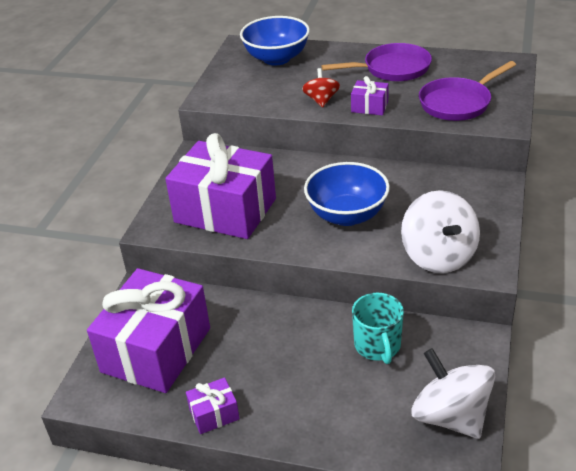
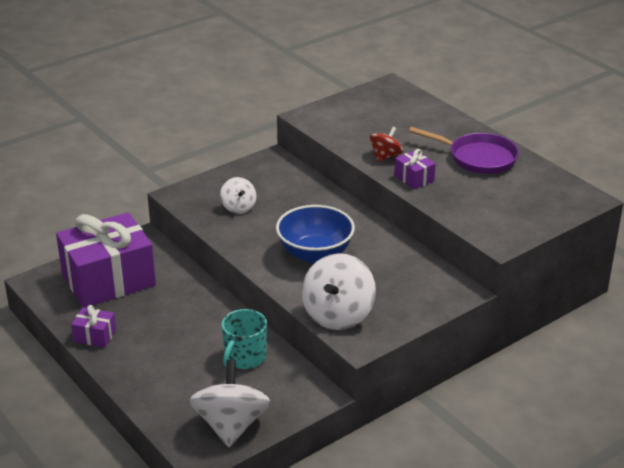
camera: 35 degrees right, 5 degrees down
(225, 210) = (238, 207): purple gift -> white spinning top
(276, 58) = (400, 108): blue bowl -> none
(458, 103) = (487, 209): purple pan -> none

